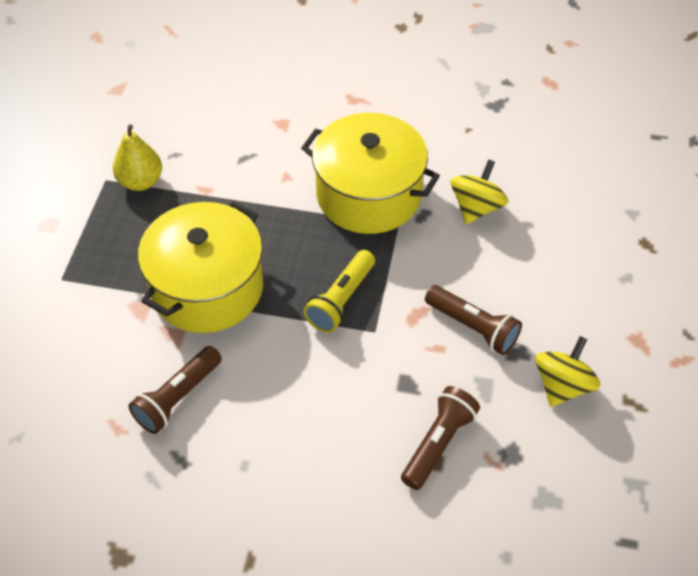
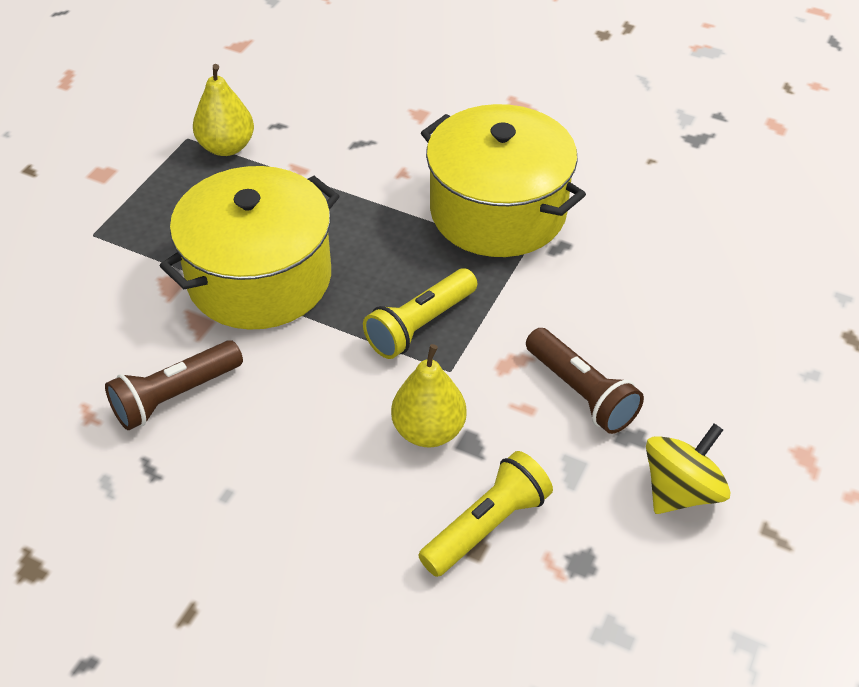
camera: 15 degrees right, 5 degrees down
(374, 381) = (428, 431): none -> yellow pear
(438, 444) = (486, 526): brown flashlight -> yellow flashlight
(476, 207) = (632, 251): yellow spinning top -> none

